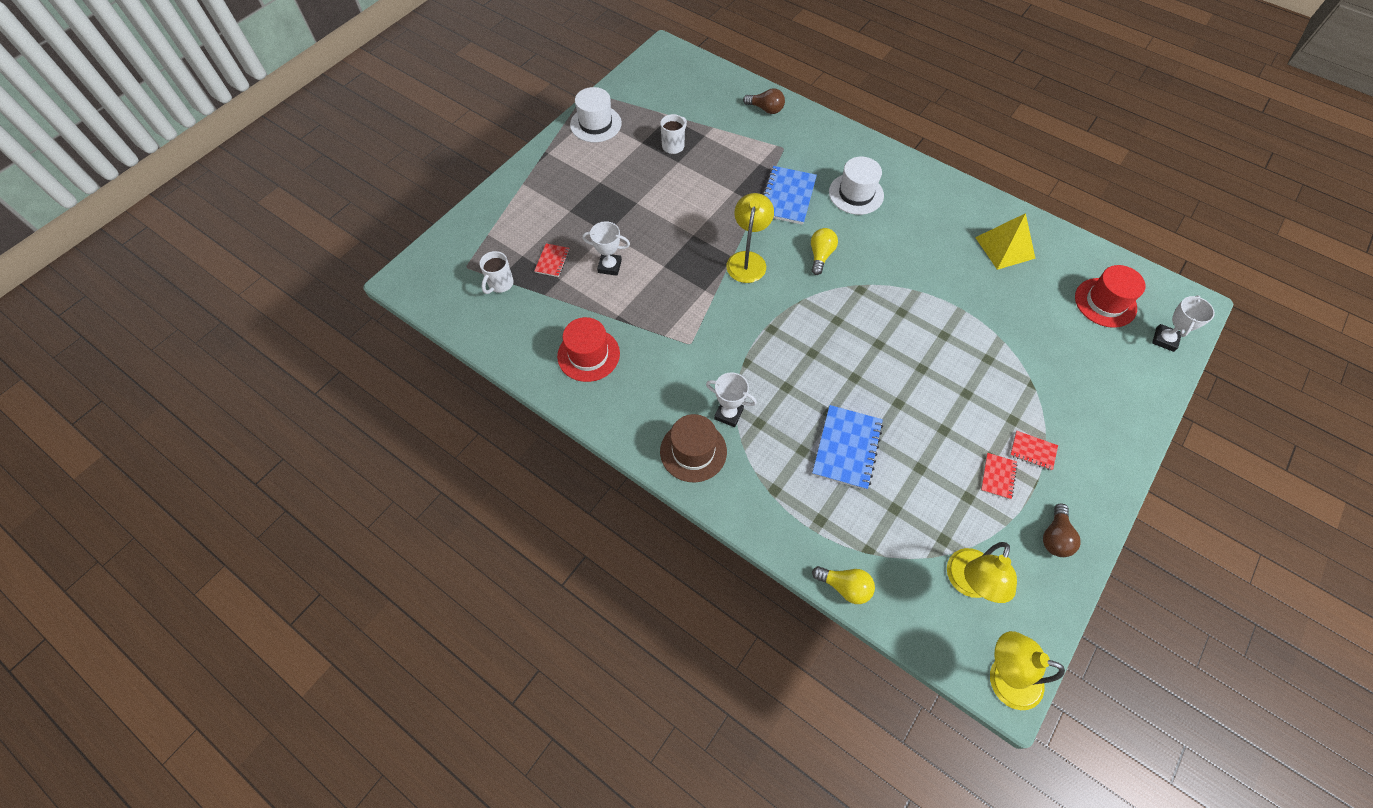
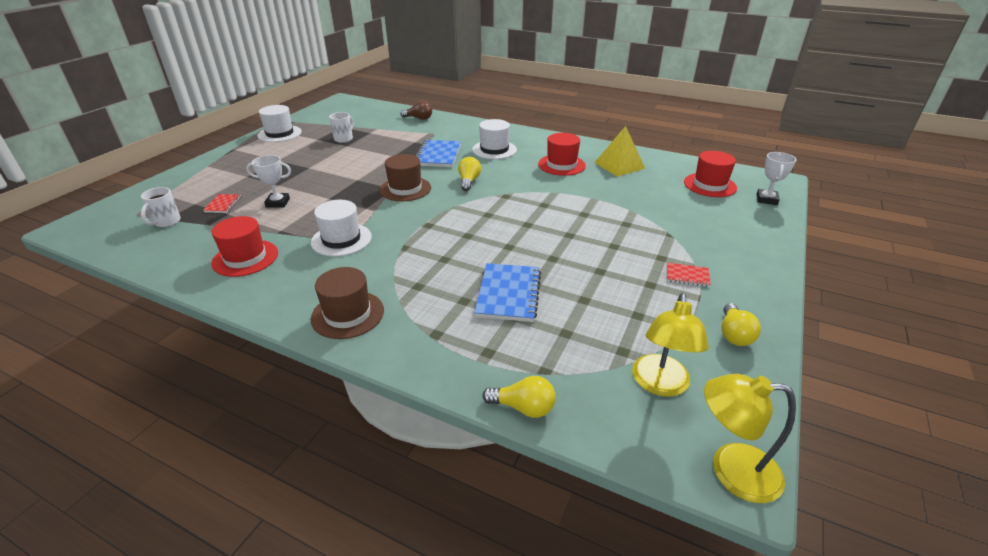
camera: 10 degrees left, 25 degrees down
(681, 340) = (341, 239): none -> white hat
(728, 414) = (386, 283): white trophy -> none
(747, 260) = (405, 189): yellow lamp -> brown hat
(934, 237) = (561, 165): none -> red hat
(998, 476) = (661, 297): red notebook -> none
(1055, 537) = (734, 334): brown light bulb -> yellow light bulb

